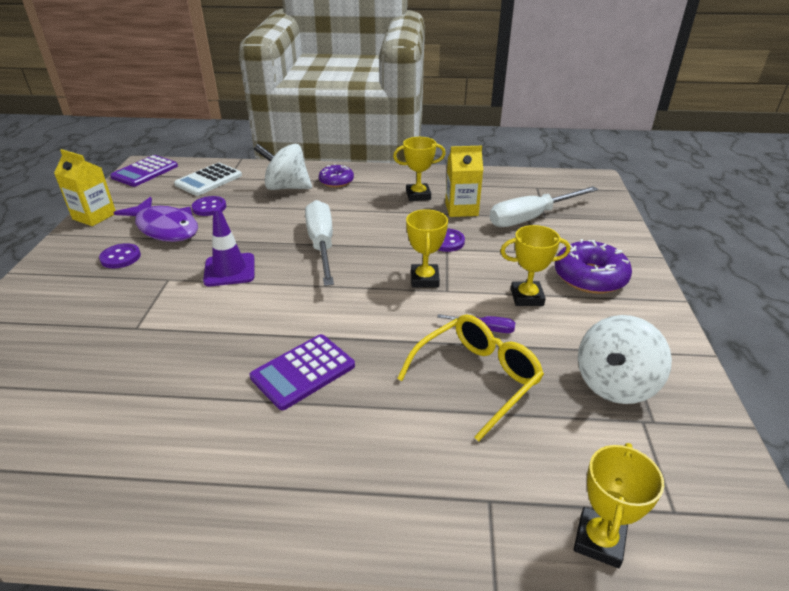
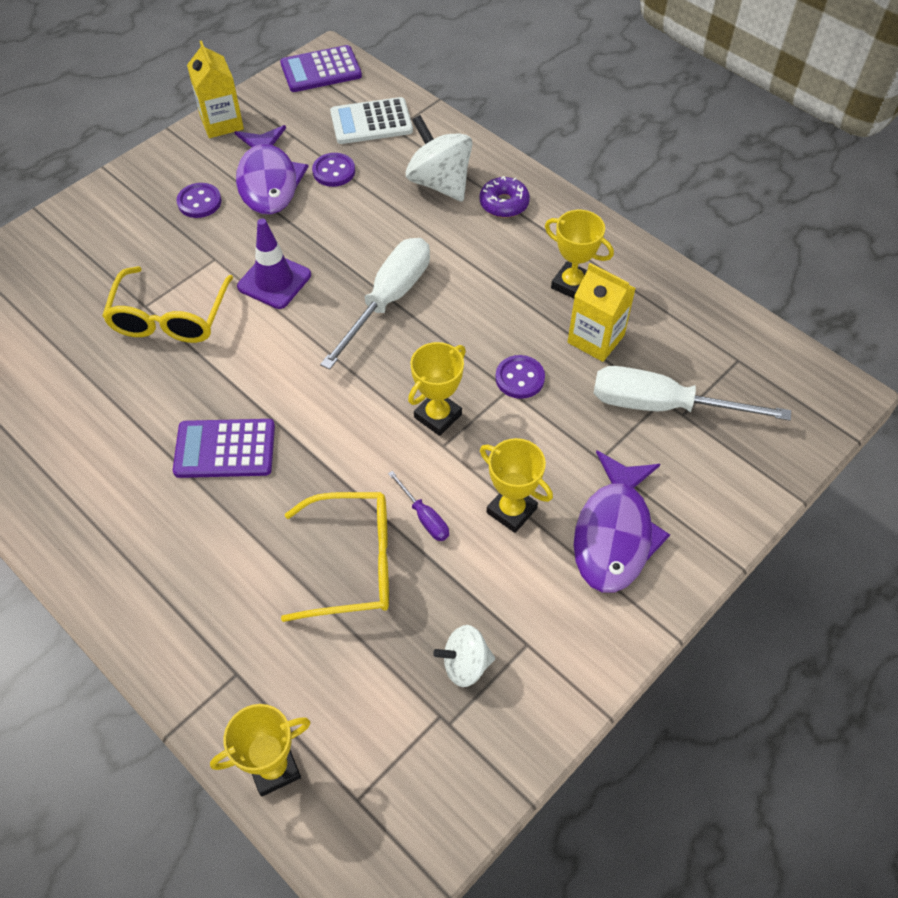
camera: 40 degrees right, 20 degrees up
(166, 324) = (170, 317): none -> yellow glasses
(590, 277) = (614, 533): purple donut -> purple fish
(614, 384) = (465, 664): white spinning top -> white spinning top, size x0.60

